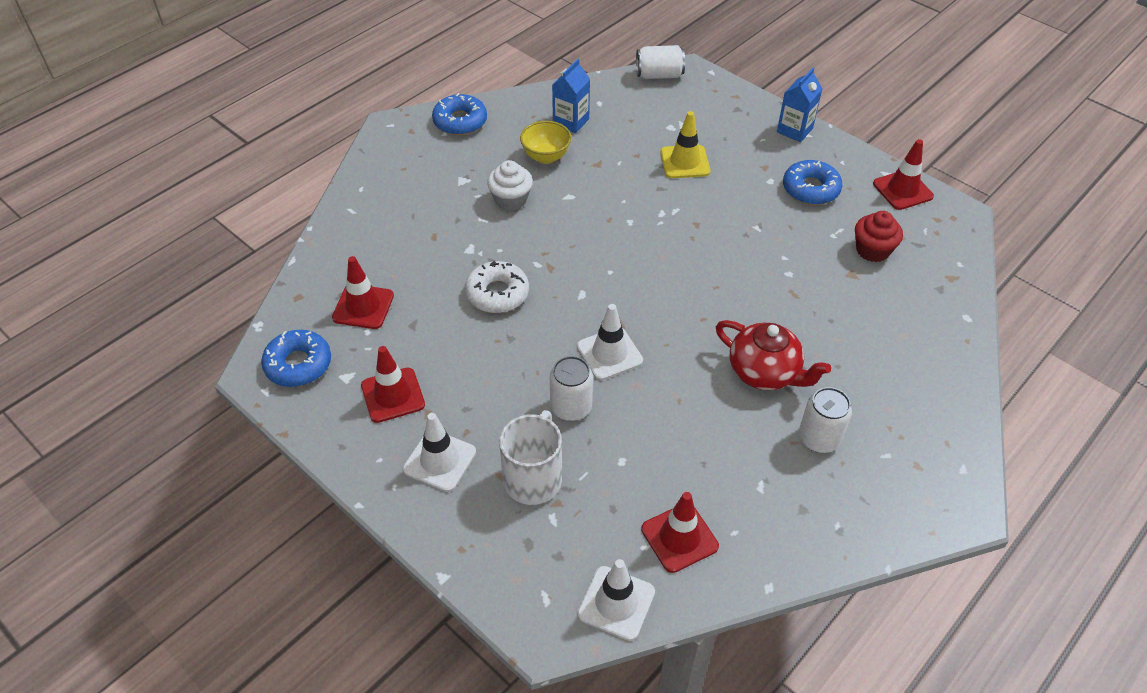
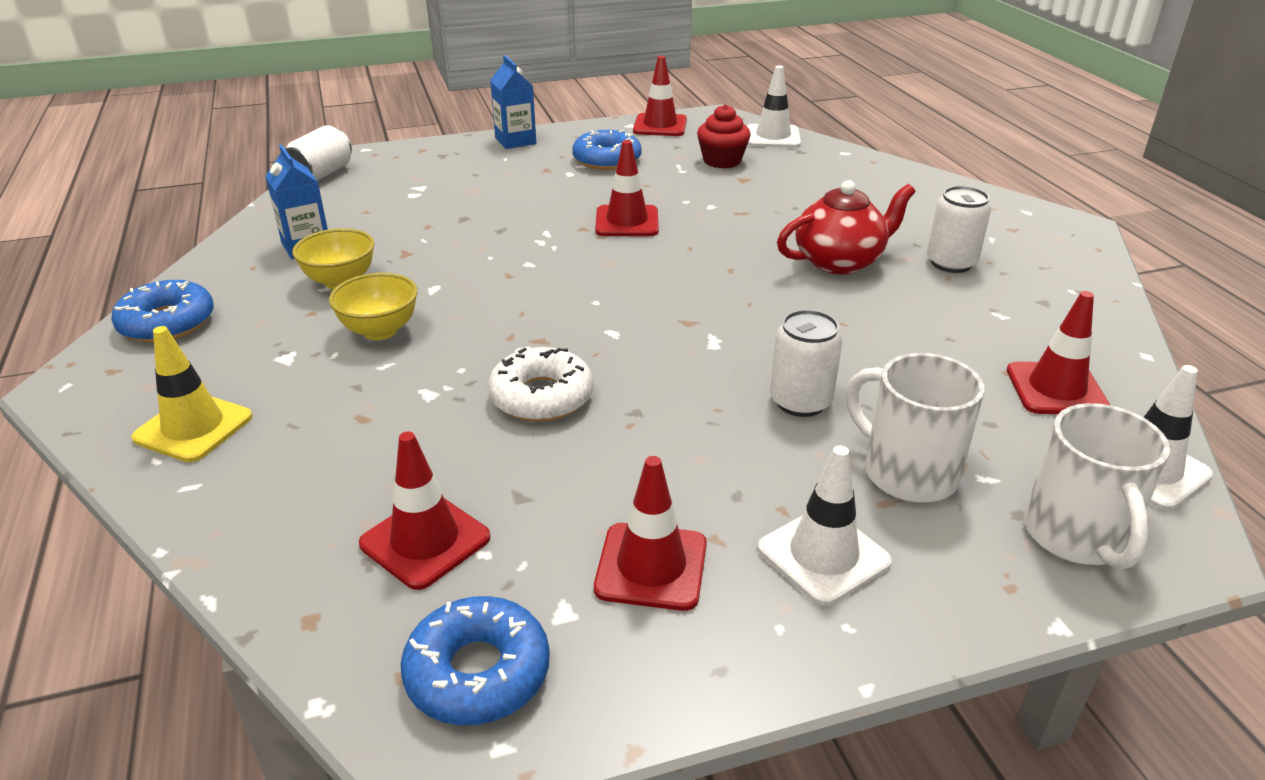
camera: 60 degrees left, 15 degrees down
(511, 200) = (380, 331): white cupcake -> yellow bowl
(523, 573) = (1076, 536): none -> white mug
(609, 354) = (732, 345): white traffic cone -> white traffic cone (773, 137)
(685, 162) = (479, 204): yellow traffic cone -> yellow traffic cone (193, 427)
(724, 241) = (627, 222): none -> red traffic cone

